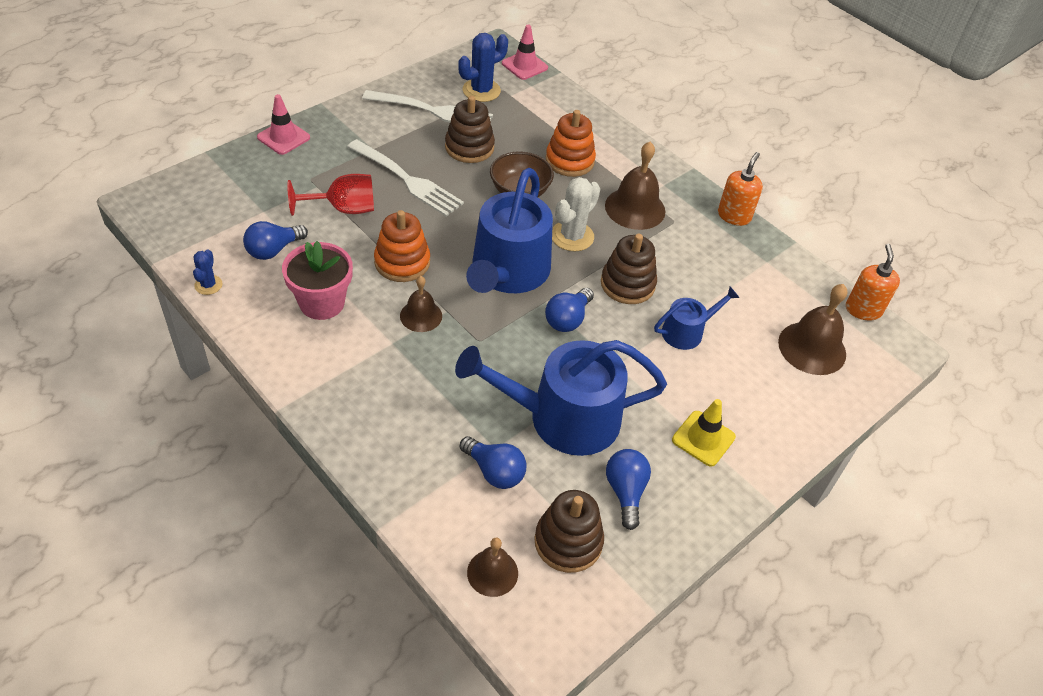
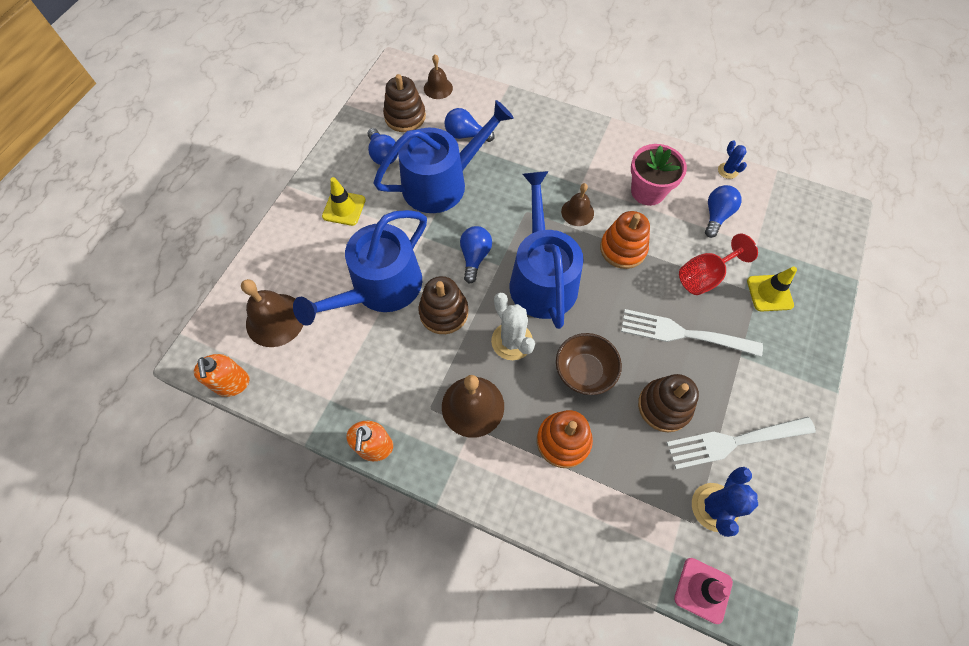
camera: 160 degrees right, 15 degrees up
(283, 137) = (820, 328): pink traffic cone -> none
(297, 174) = (769, 293): none -> yellow traffic cone
(572, 236) = (512, 341): white cactus -> white cactus turned 45 degrees counterclockwise
(687, 332) = (380, 288): blue watering can -> blue watering can, size x2.01

